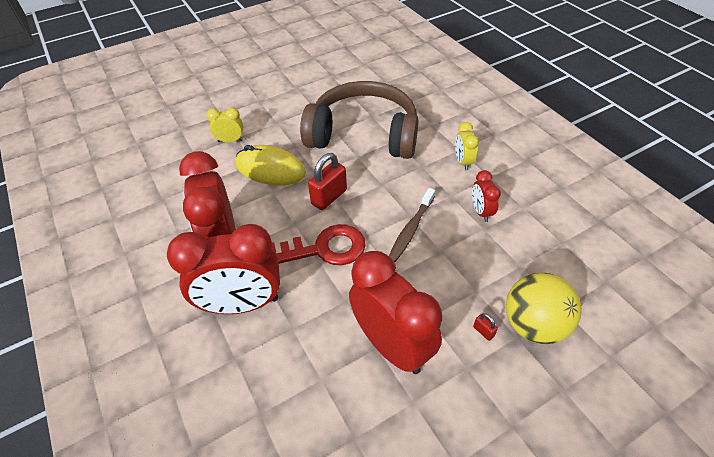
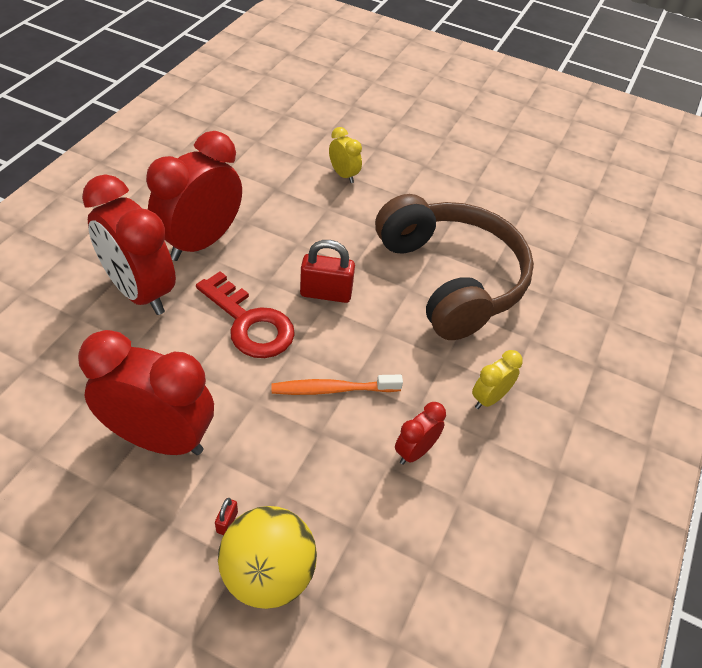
camera: 50 degrees right, 0 degrees up
(270, 169) = (328, 226): yellow mouse -> none
(392, 345) = (159, 438): red clock -> red clock turned 90 degrees counterclockwise
(411, 229) = (333, 389): brown toothbrush -> orange toothbrush

